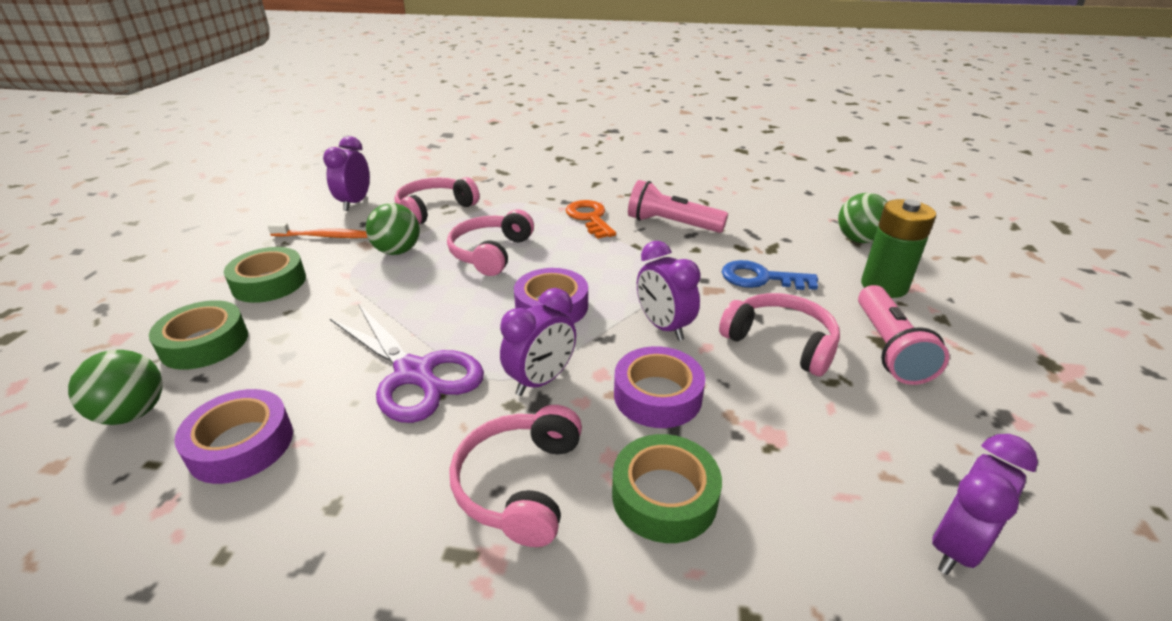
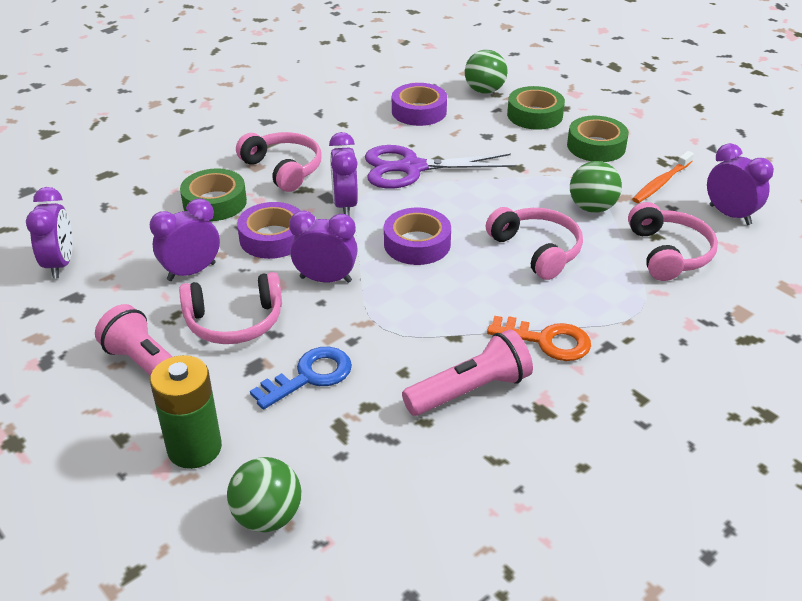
camera: 130 degrees right, 5 degrees up
(781, 415) = (191, 272): none -> purple clock

